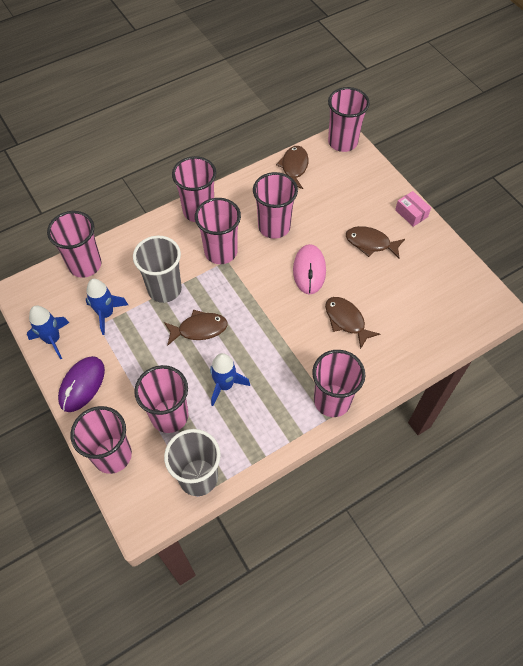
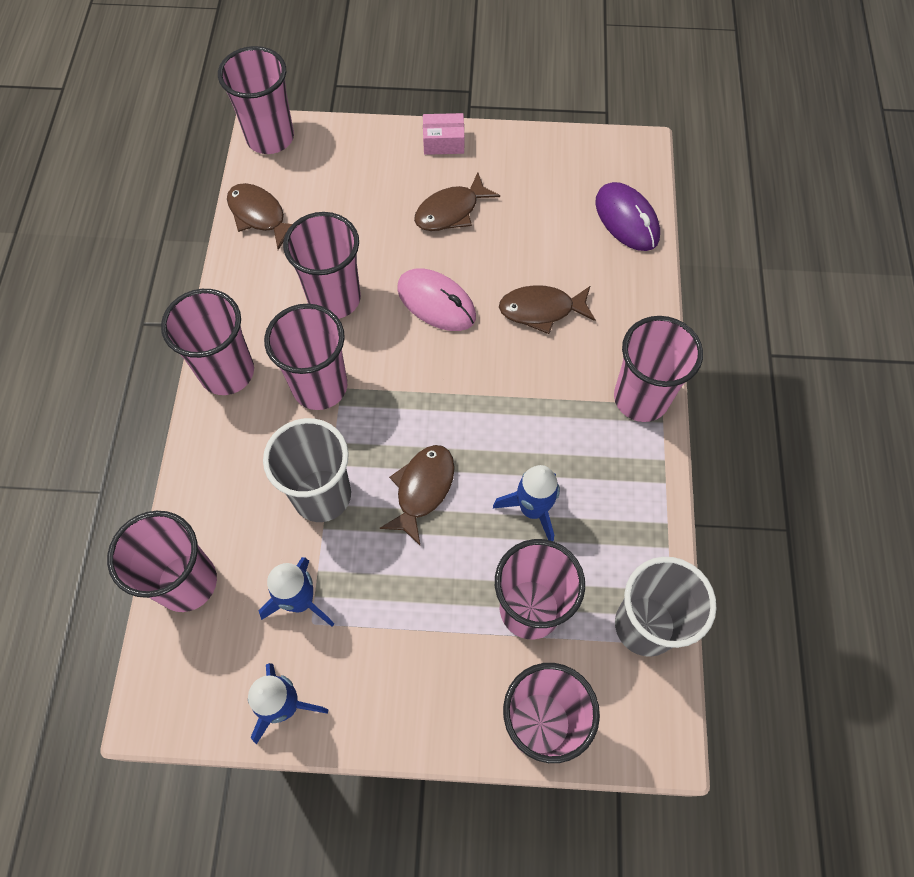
camera: 55 degrees left, 5 degrees up
(82, 385) = (395, 704): purple mouse -> purple mouse (626, 219)

